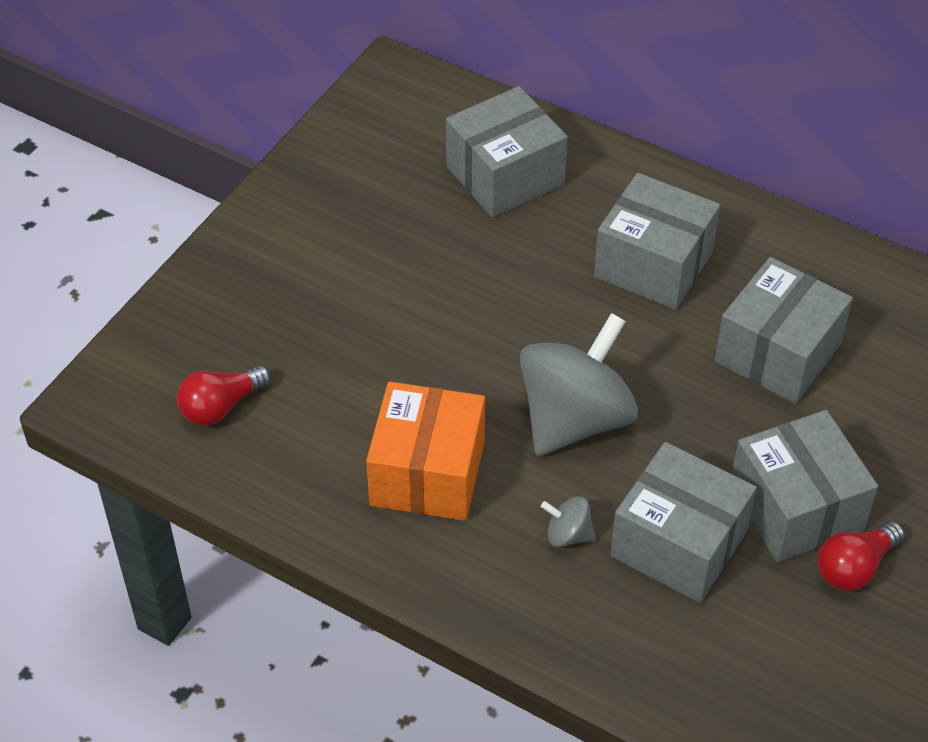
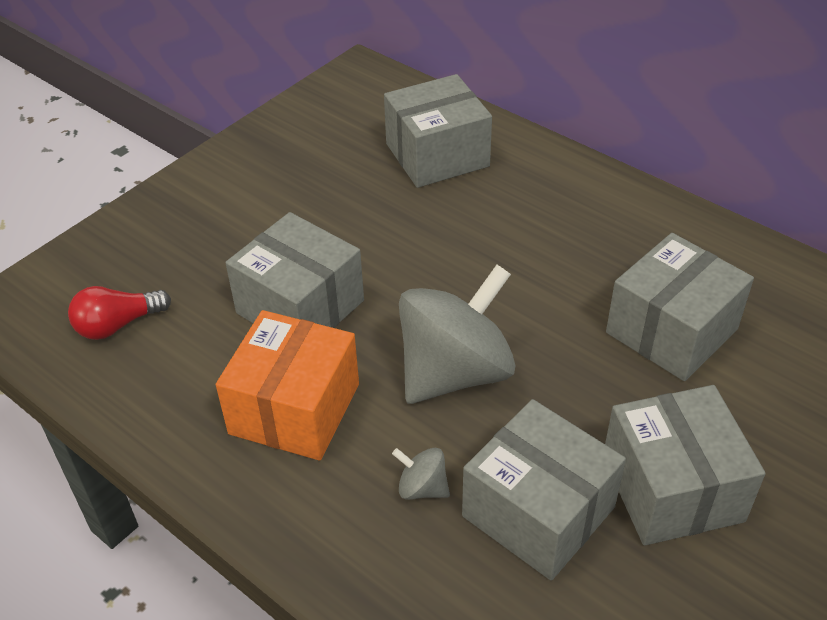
camera: 10 degrees right, 5 degrees down
(653, 264) = (560, 240): grey box -> grey box (300, 307)
(854, 567) = (731, 562): red light bulb -> none

